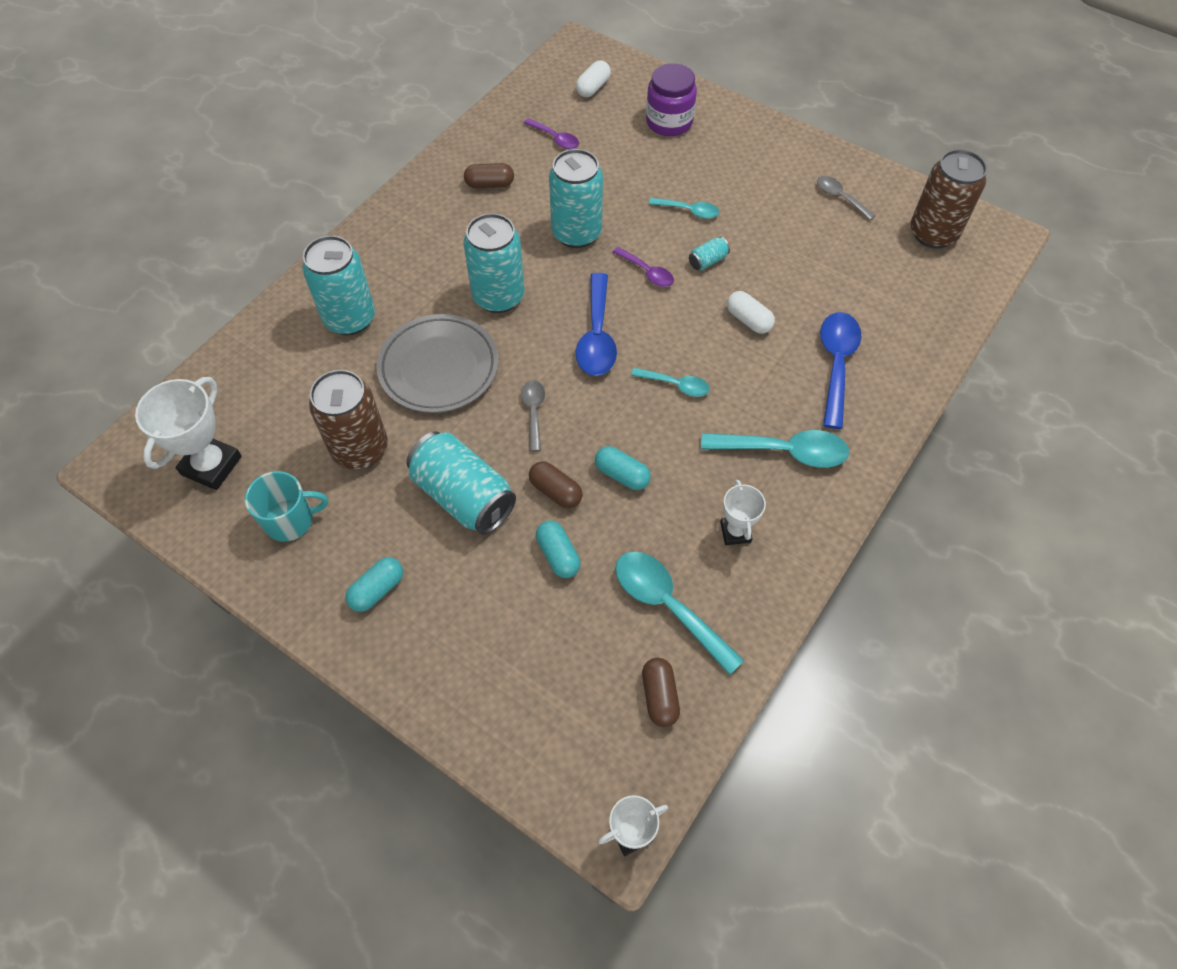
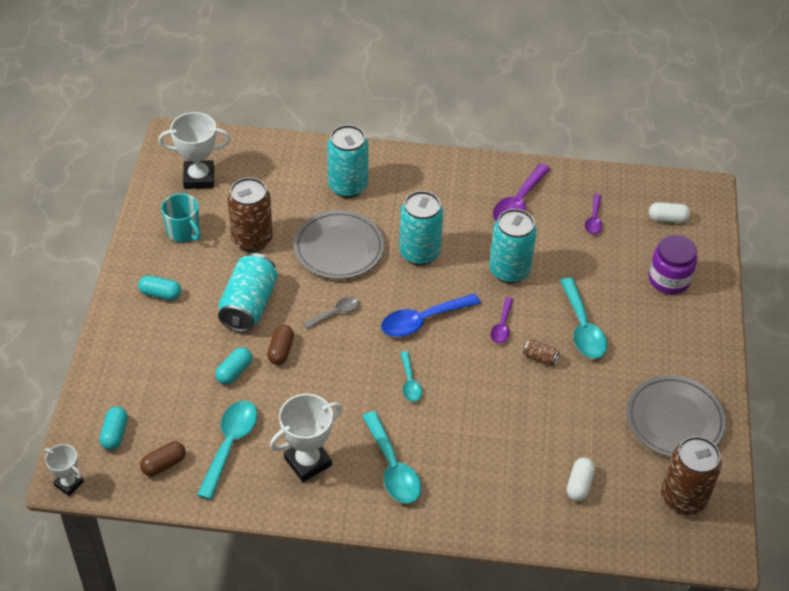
camera: 60 degrees right, 10 degrees down
(490, 184) = (518, 203): brown capsule -> purple spoon
(622, 475) = (315, 381): turquoise capsule -> turquoise capsule (114, 434)
(689, 211) = (582, 328): turquoise spoon -> turquoise spoon, size x1.74
(707, 261) = (540, 358): turquoise can -> brown can
(735, 532) = (307, 462): white trophy -> white trophy, size x1.71
(748, 320) = (499, 404): white capsule -> white capsule (579, 485)
(836, 364) = (495, 473): blue spoon -> none
(840, 197) = (674, 420): grey spoon -> grey plate

